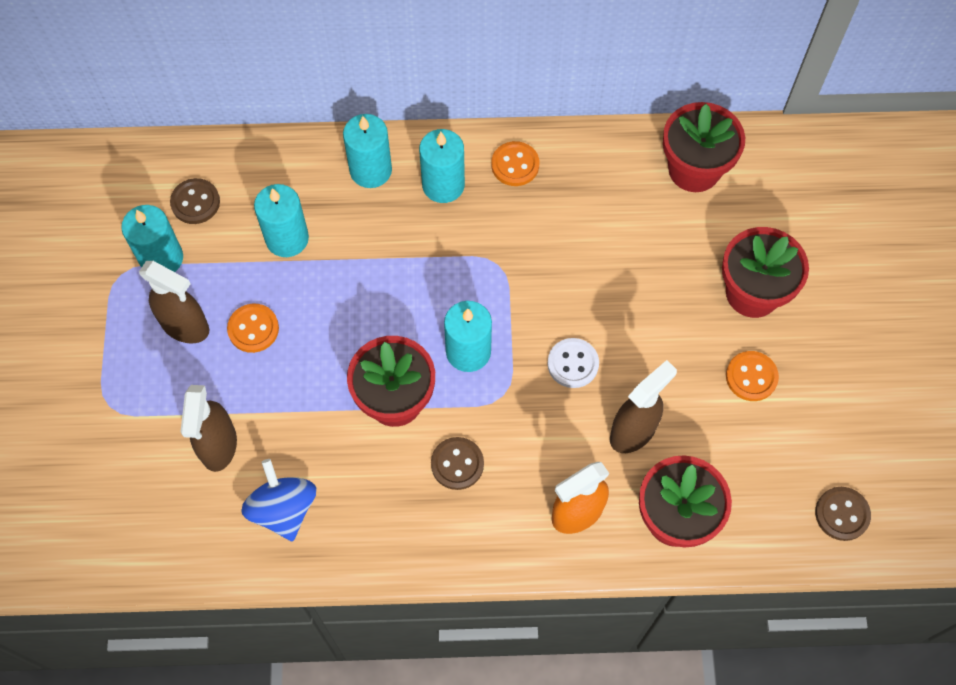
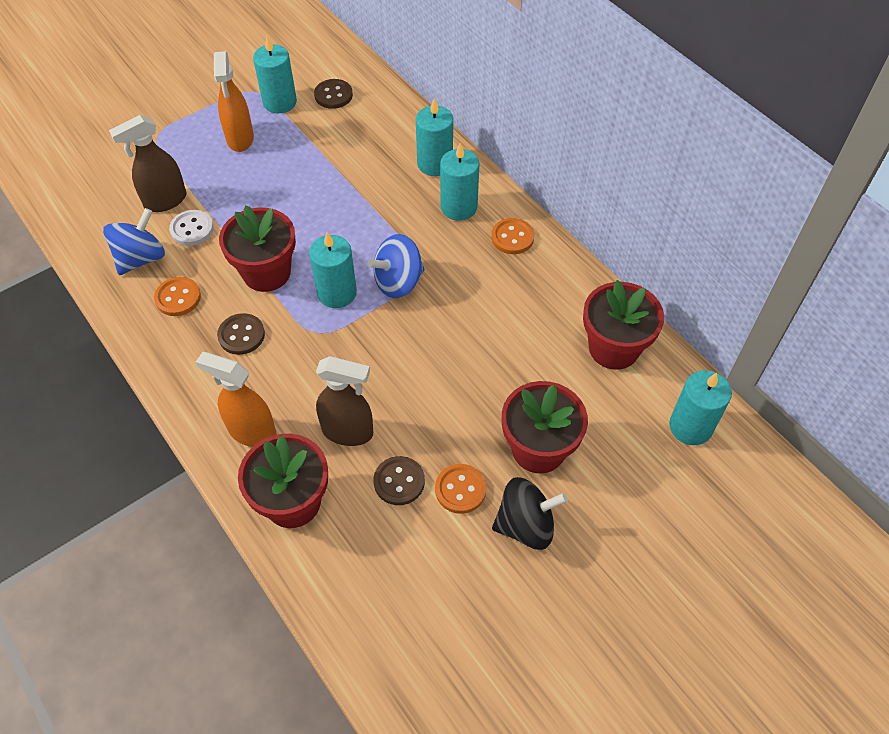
camera: 55 degrees right, 10 degrees down
(186, 326) = (240, 139): brown spray bottle -> orange spray bottle
(253, 329) = (264, 171): orange button -> orange button (178, 298)
(287, 238) = (345, 151): turquoise candle -> turquoise candle (690, 426)
(495, 291) = (398, 282): none -> blue spinning top
(573, 364) = (376, 361): white button -> white button (192, 229)
(816, 349) = (525, 525): none -> black spinning top
(842, 514) = (383, 631): brown button -> brown button (399, 481)

